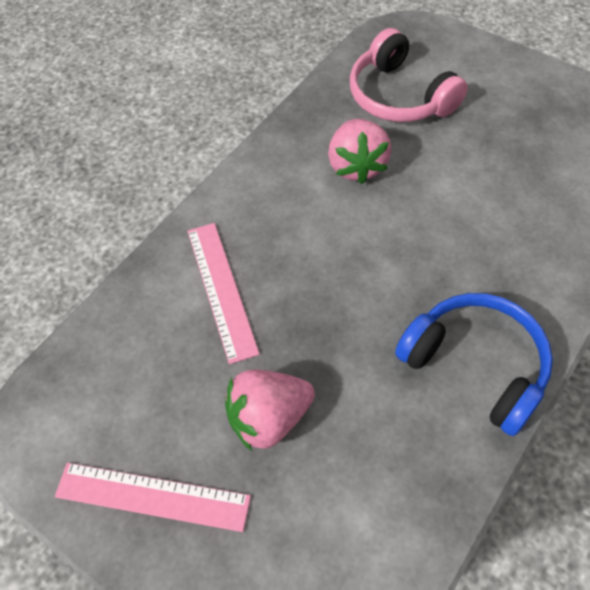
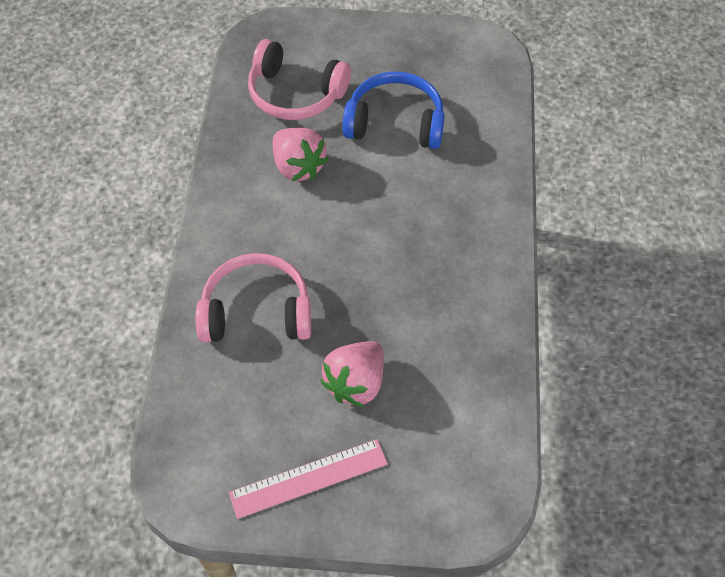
camera: 35 degrees left, 0 degrees up
(221, 289) = (256, 311): pink ruler -> pink headphones
(475, 365) = (473, 275): blue headphones -> blue headphones (395, 123)

